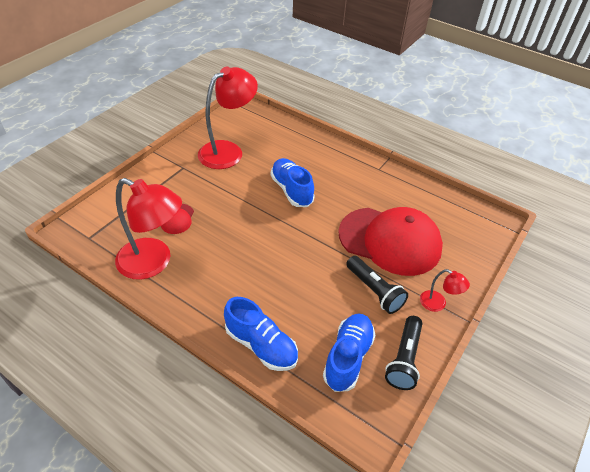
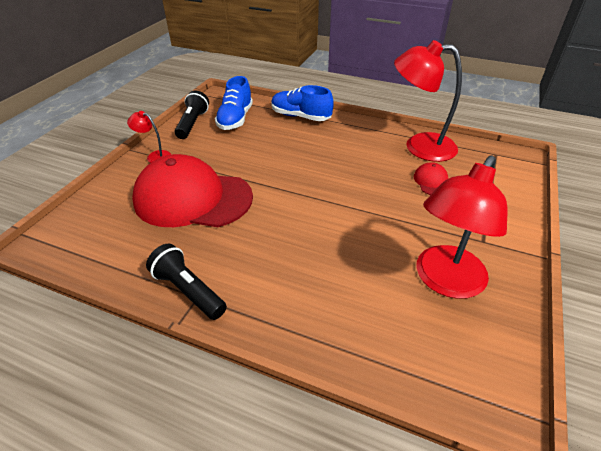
camera: 170 degrees right, 5 degrees down
(291, 190) = (322, 236): blue shoe -> none
(374, 291) = (213, 156): black flashlight -> black flashlight (188, 290)

